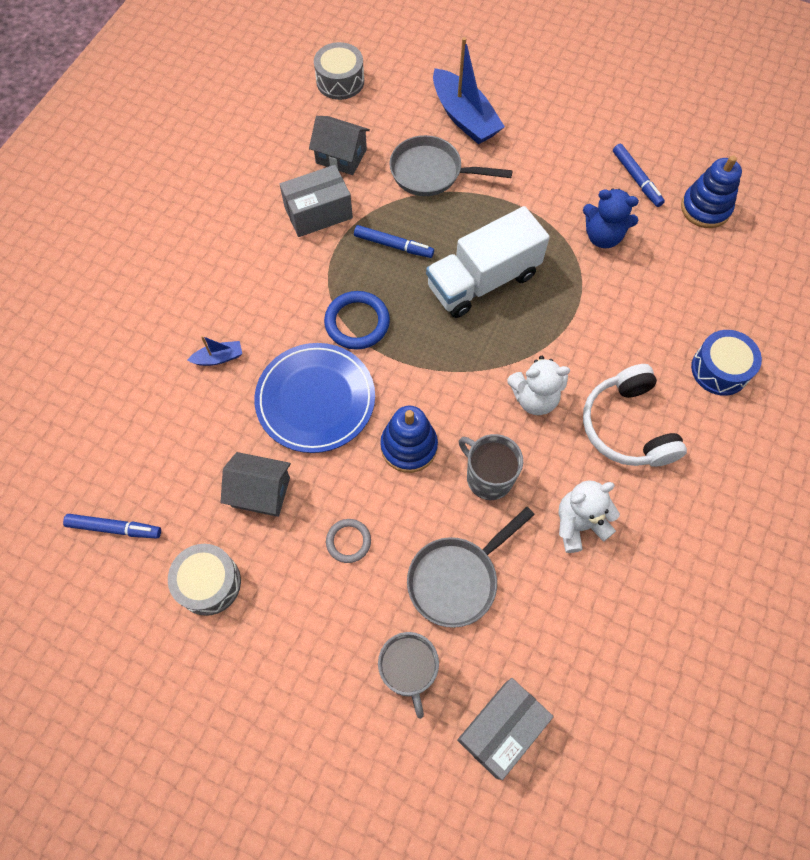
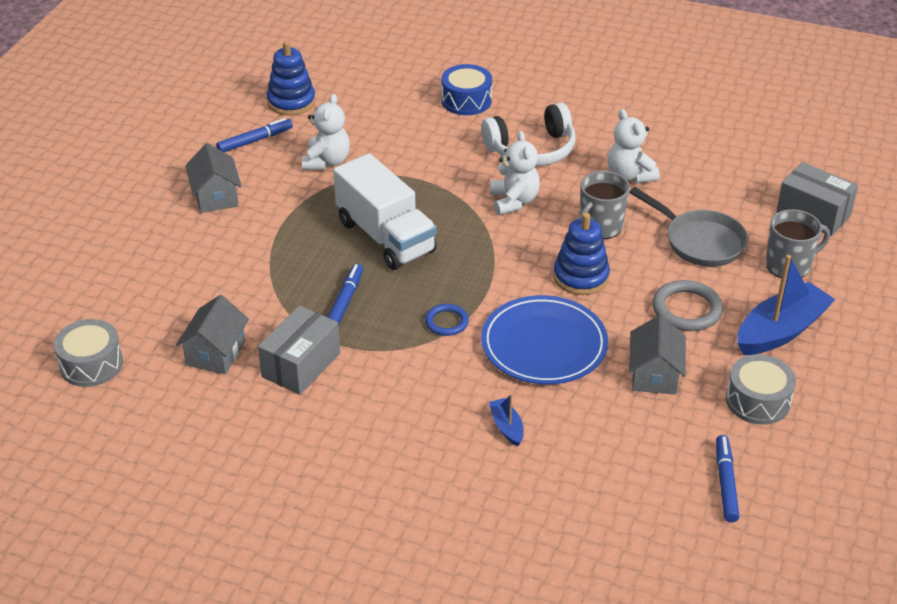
camera: 95 degrees left, 25 degrees down
(318, 213) = (301, 365): grey box -> grey box turned 60 degrees clockwise
(348, 541) = (686, 309): grey ring -> grey ring, size x1.62
(357, 322) = (446, 322): blue ring -> blue ring, size x0.62
(431, 172) = (243, 279): grey pan -> none
(464, 117) = (162, 257): blue boat -> blue boat (780, 331)
(548, 151) = (216, 196): none -> grey house
(603, 236) = (326, 161): blue teddy bear -> white teddy bear

